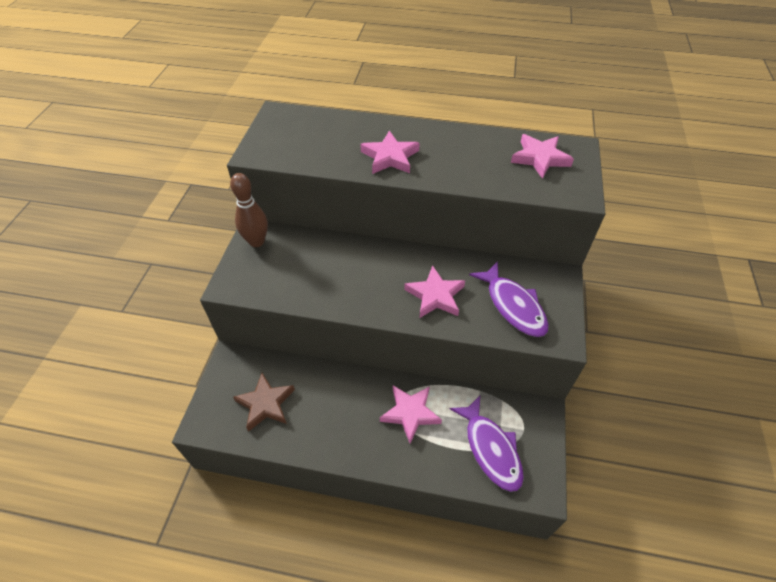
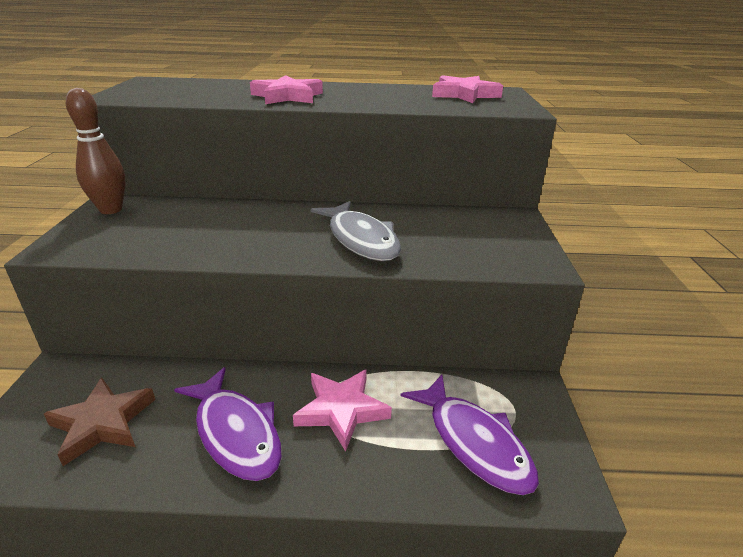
camera: 10 degrees left, 20 degrees down
(435, 296) = (361, 239): pink star -> grey fish
(513, 306) = (466, 241): purple fish -> purple fish (236, 433)

